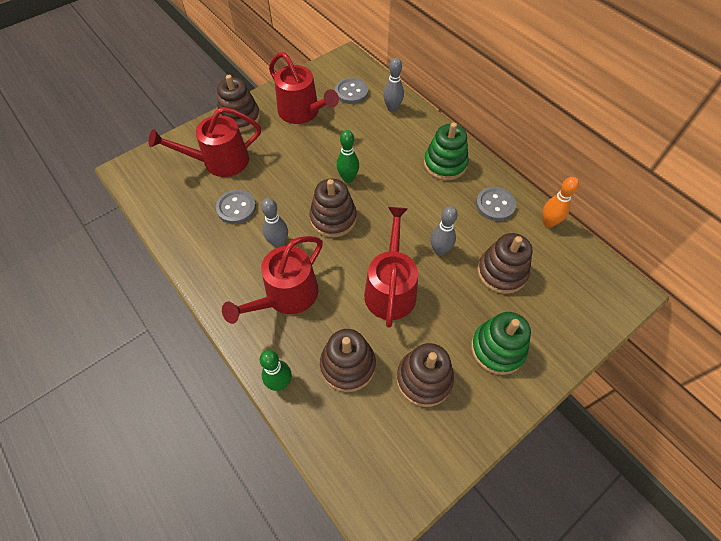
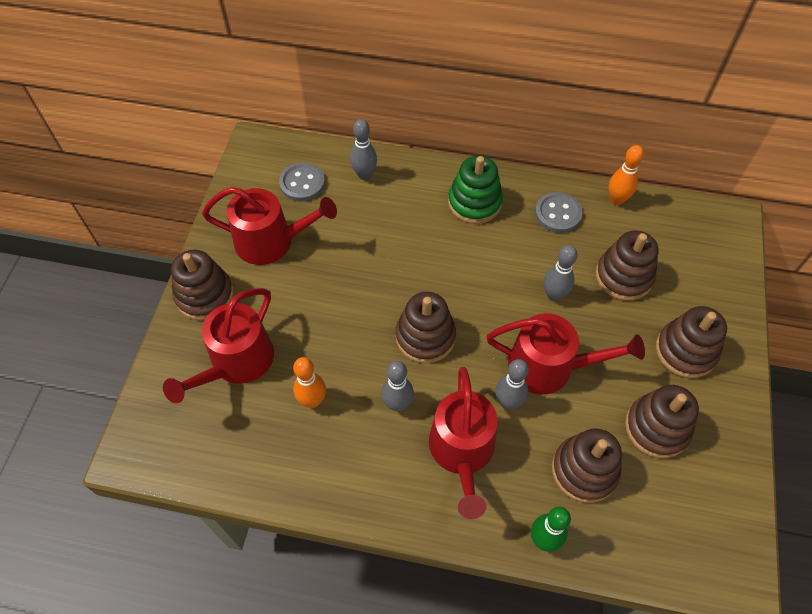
camera: 40 degrees left, 0 degrees up
(236, 208) = (312, 401): grey button -> orange bowling pin
(343, 290) = (508, 402): none -> grey bowling pin
(348, 178) = (397, 283): green bowling pin -> none
(390, 289) = (548, 367): red watering can -> red watering can turned 135 degrees clockwise
(497, 349) = (685, 351): green stacking toy -> brown stacking toy

